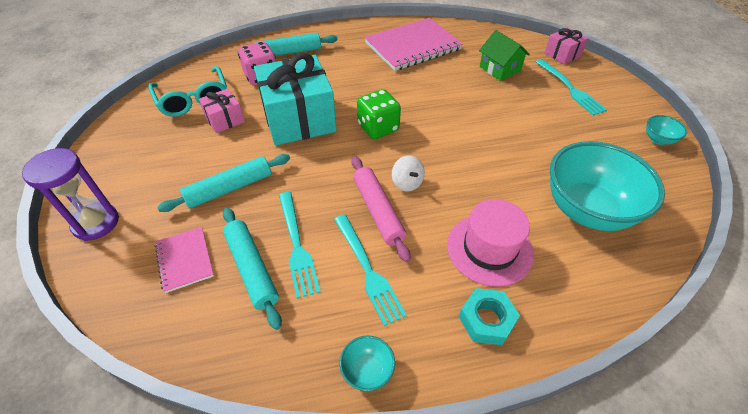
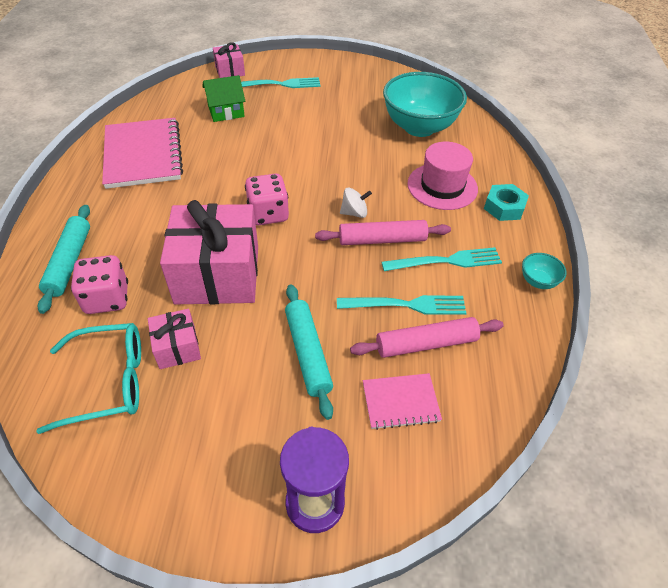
camera: 75 degrees left, 0 degrees up
(252, 269) = (426, 344): turquoise rolling pin -> pink rolling pin
(299, 119) = (217, 274): turquoise gift -> pink gift
(378, 128) = (268, 214): green dice -> pink dice
(658, 139) = (362, 69): turquoise bowl -> none

